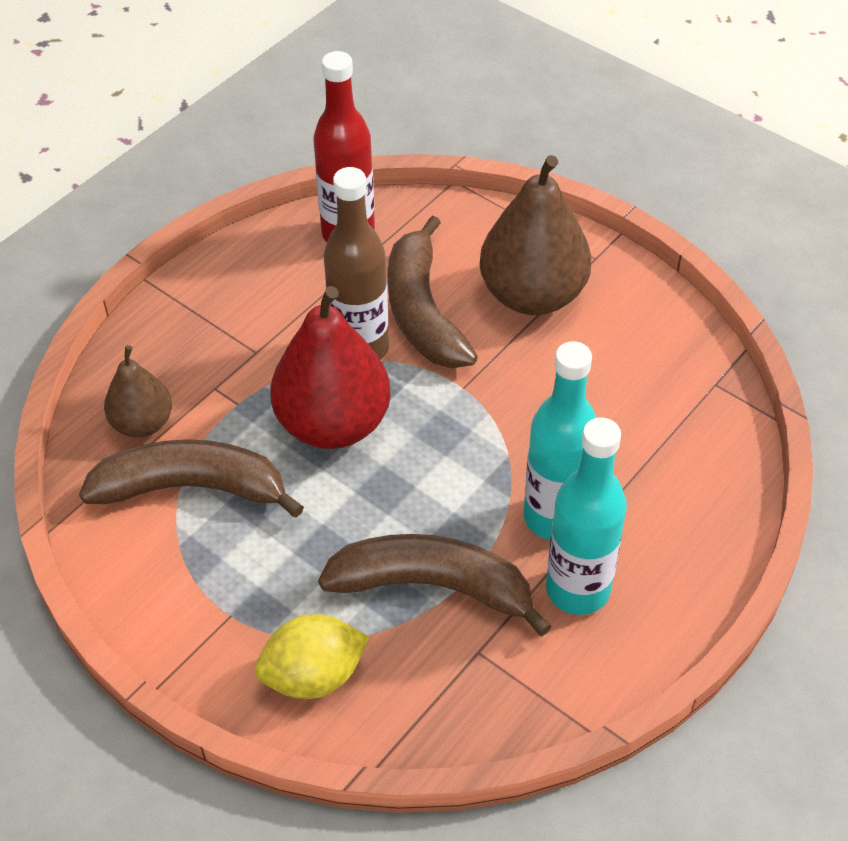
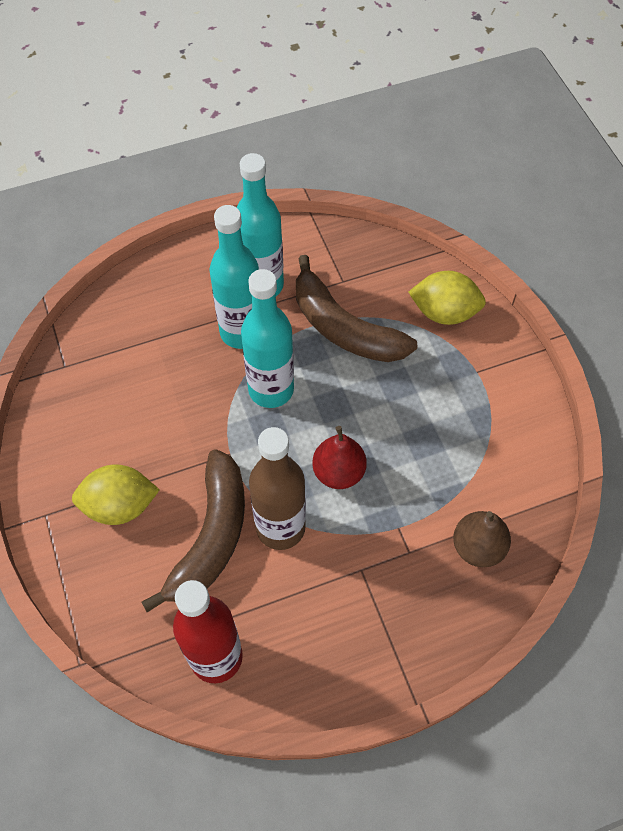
camera: 150 degrees left, 10 degrees up
(192, 487) = (463, 473): brown banana -> none
(333, 424) = (338, 472): red pear -> red pear, size x0.56
(468, 470) = (271, 389): none -> turquoise bottle
(532, 295) = (120, 506): brown pear -> yellow lemon

